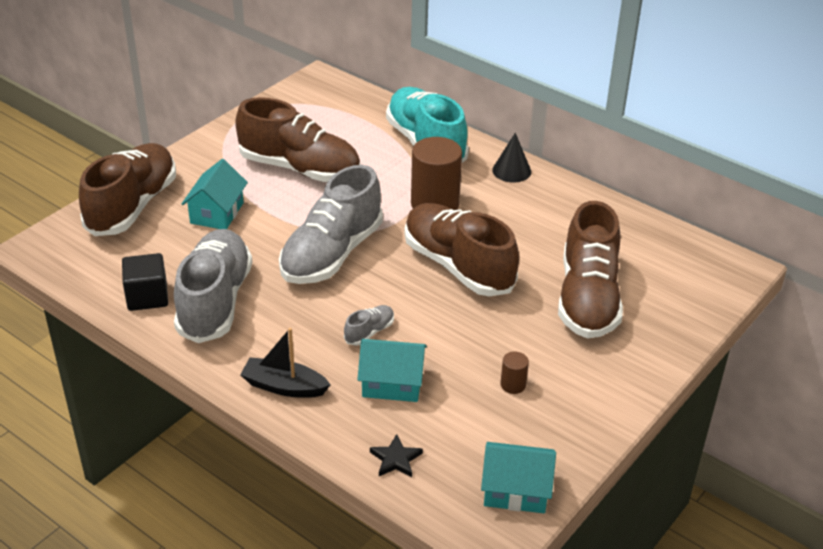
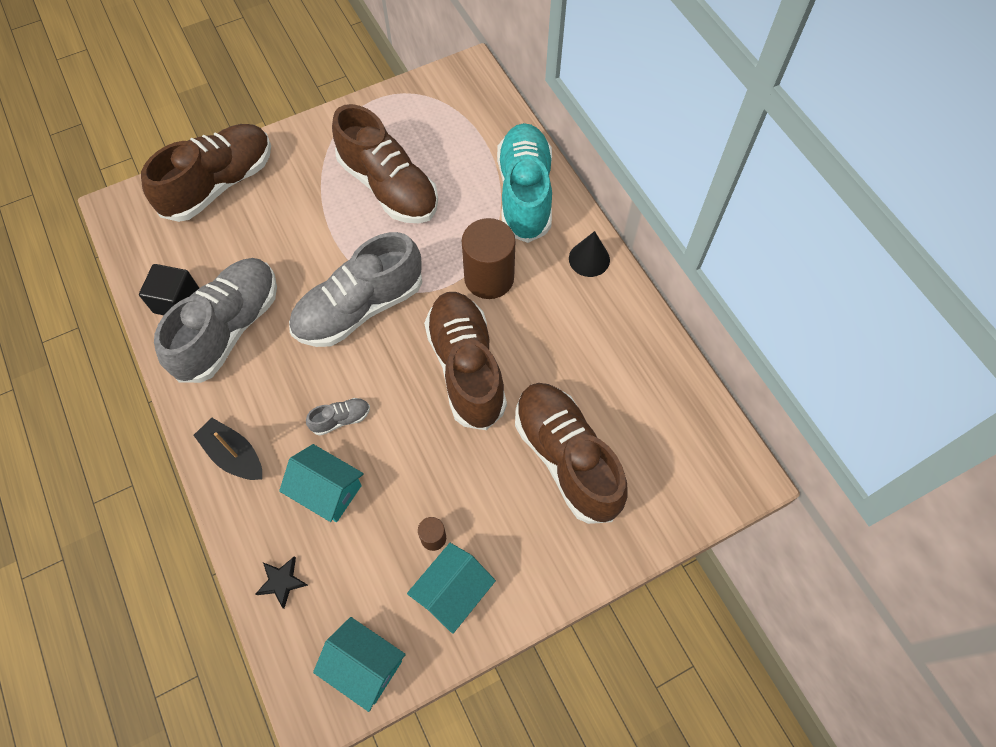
camera: 25 degrees right, 25 degrees up
(217, 213) = (286, 218): turquoise house -> turquoise house (452, 592)
(587, 298) = (566, 458): brown shoe -> brown shoe turned 120 degrees clockwise

